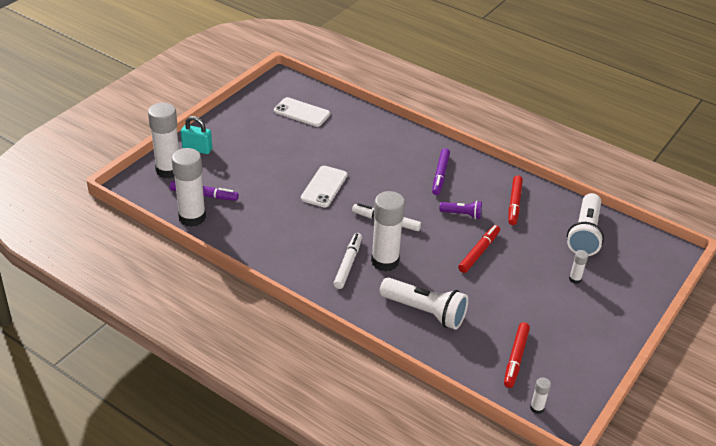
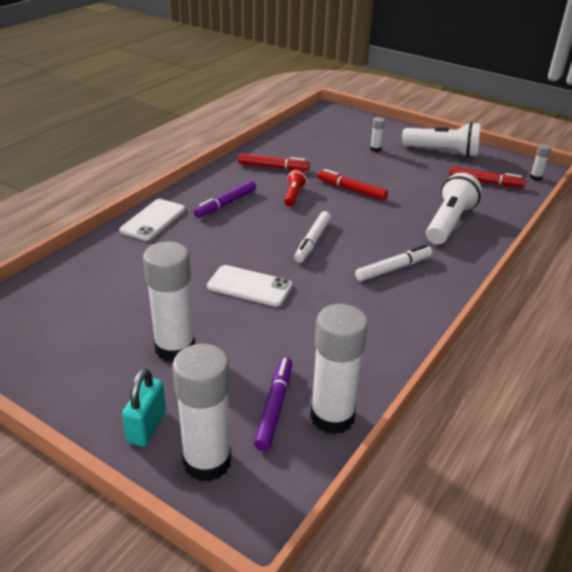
camera: 90 degrees left, 5 degrees down
(301, 112) = (67, 308): white phone -> white phone (153, 220)
(348, 264) = (393, 268): white marker -> white marker turned 135 degrees clockwise
(385, 261) = (381, 244): white glue stick -> white glue stick (175, 348)
(440, 175) = (225, 204): purple marker -> purple marker turned 120 degrees clockwise
(462, 214) = (294, 195): purple flashlight -> red flashlight
(584, 234) = (314, 140): white flashlight -> white flashlight (442, 151)

